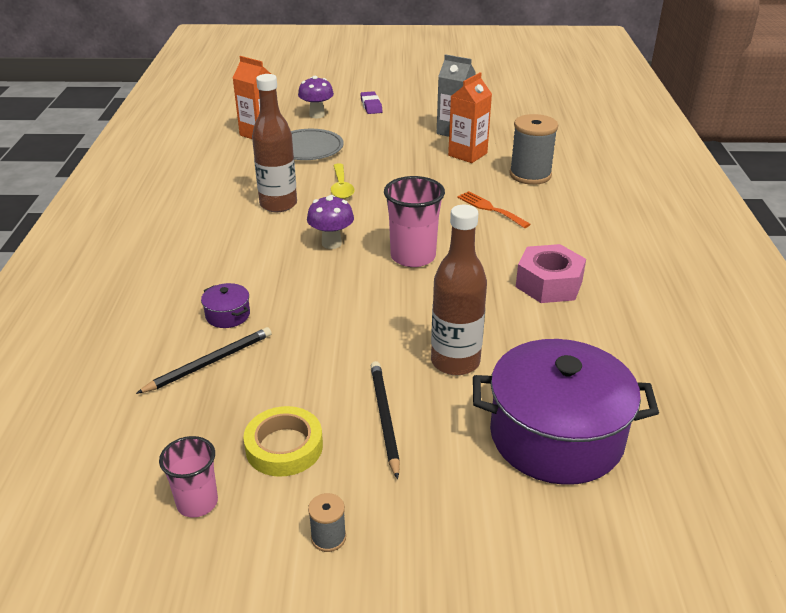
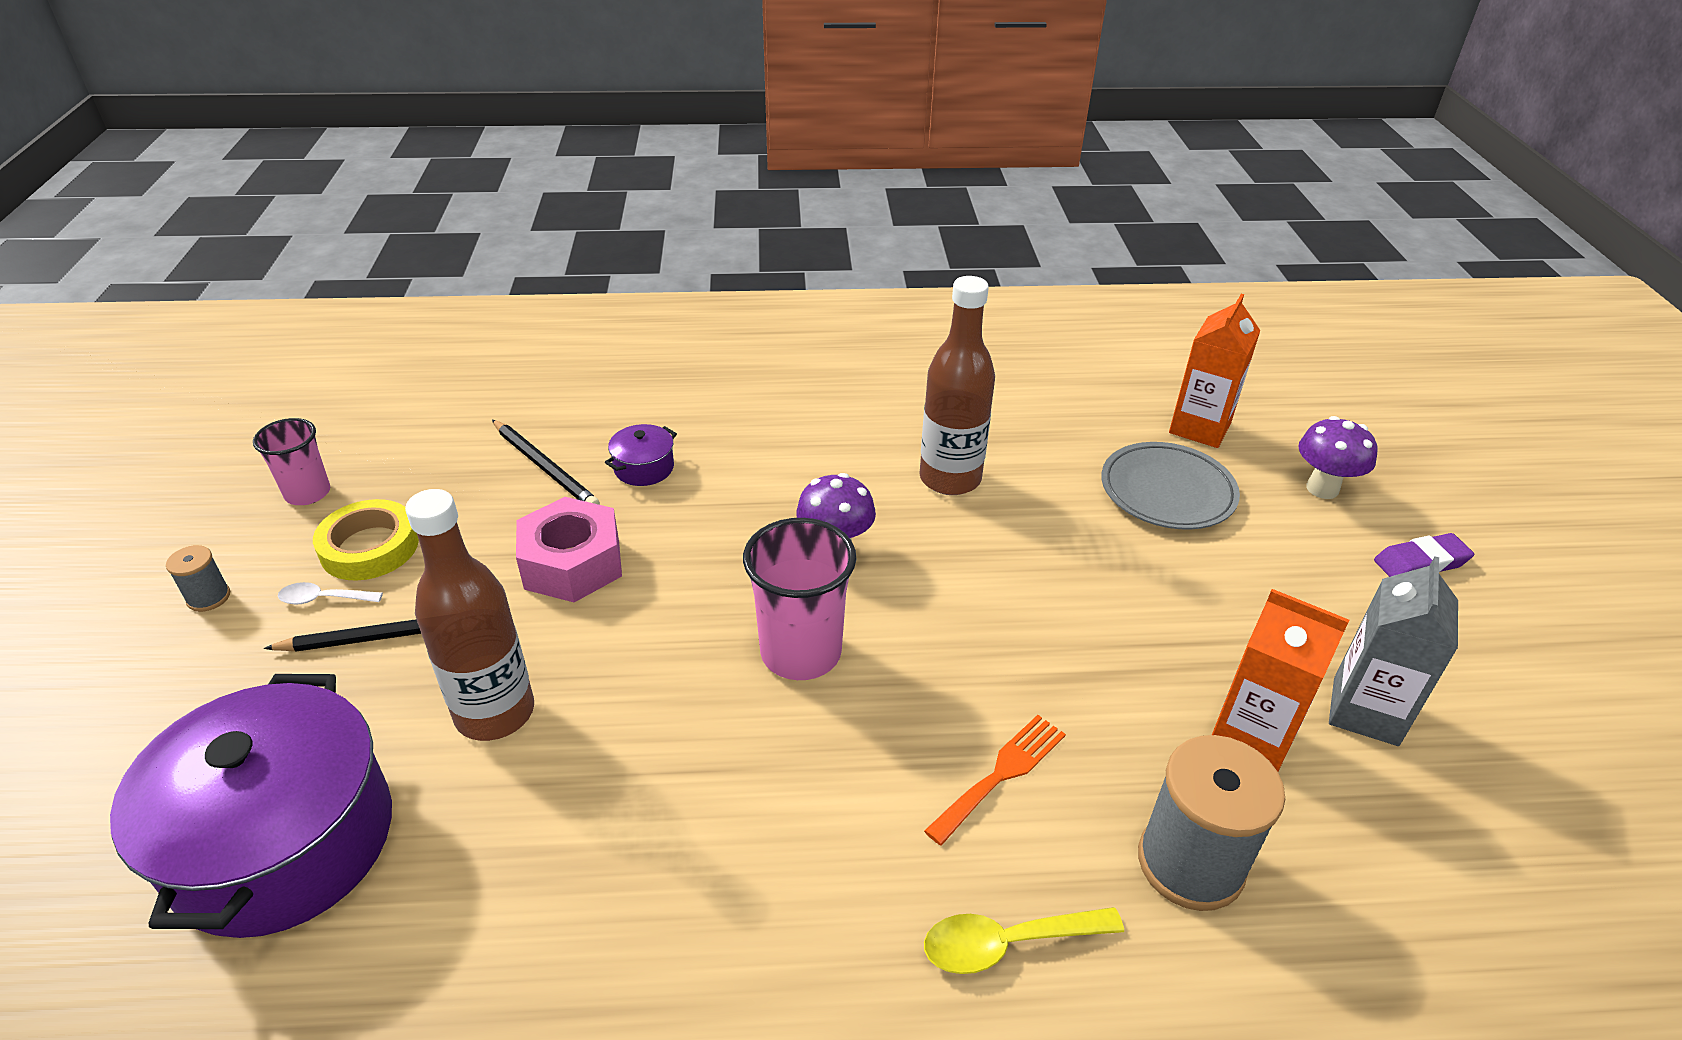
camera: 85 degrees right, 5 degrees up
(341, 187) = (1030, 545): yellow spoon -> yellow spoon (1007, 943)
(341, 462) = (324, 599): none -> white spoon
(549, 284) = (710, 866): pink nut -> pink nut (572, 563)

